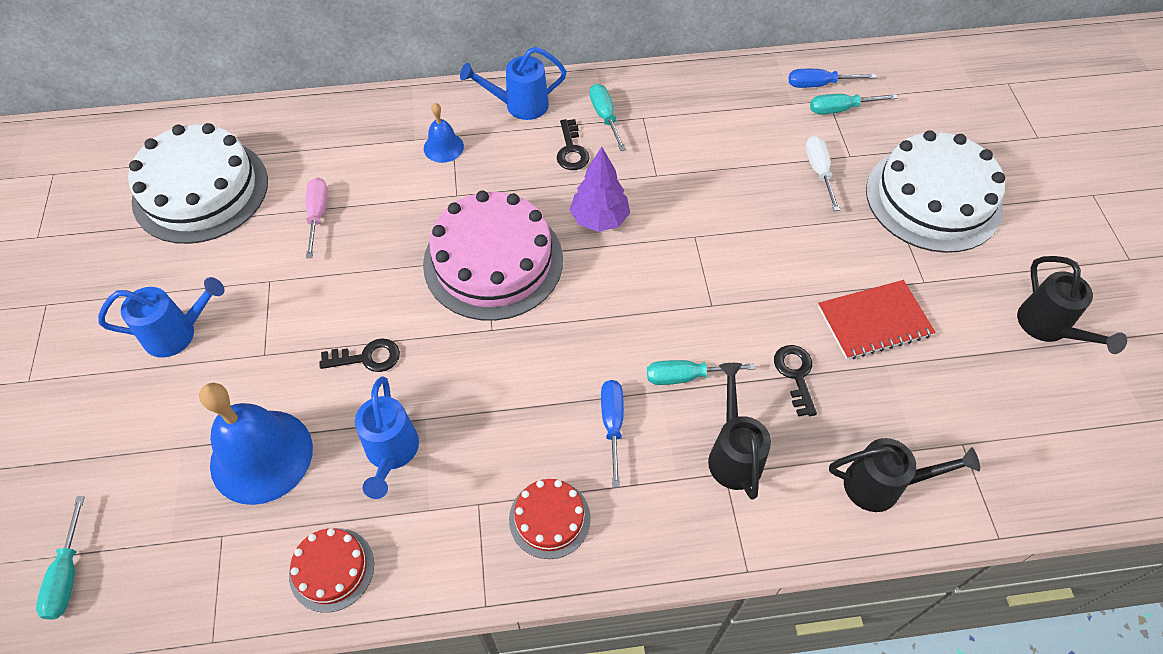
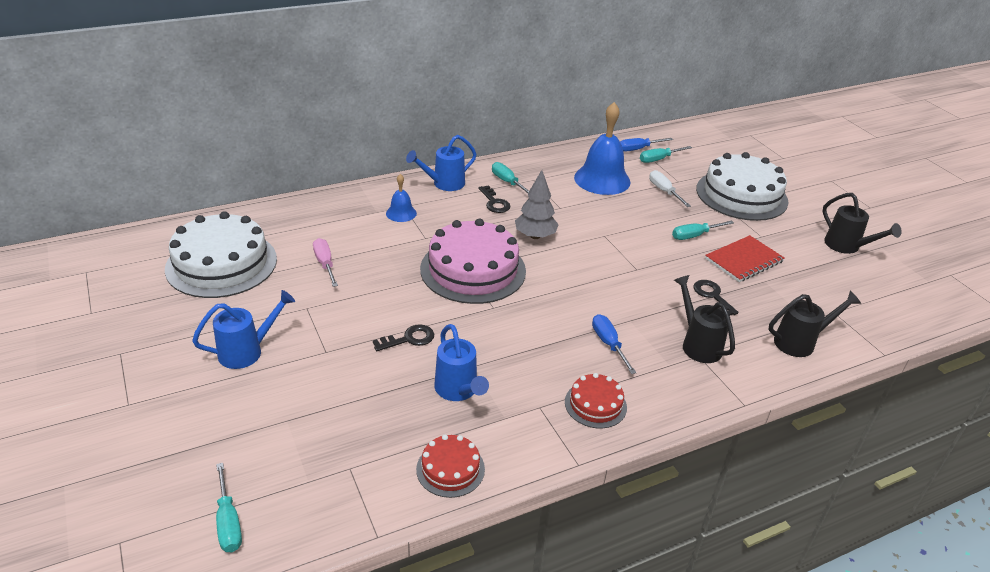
camera: 20 degrees left, 20 degrees down
(261, 456) = (356, 412): blue bell -> blue bell (602, 179)
(599, 219) = (535, 236): purple tree -> grey tree
(685, 376) = (642, 309): turquoise screwdriver -> turquoise screwdriver (694, 236)

